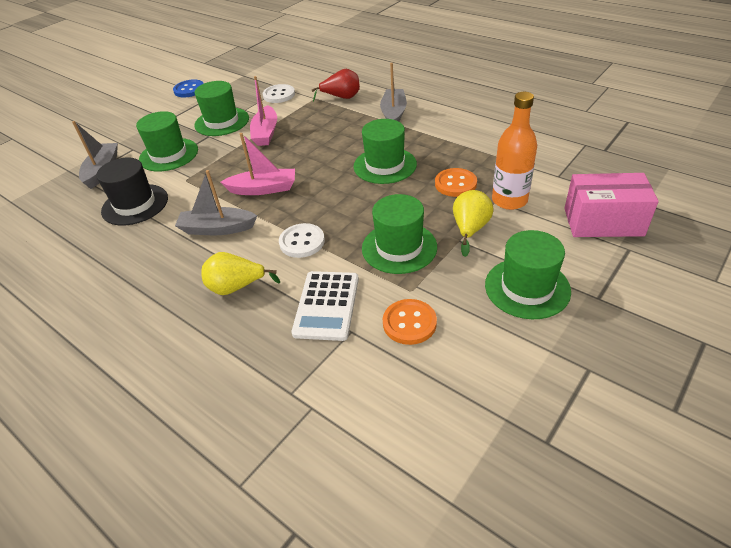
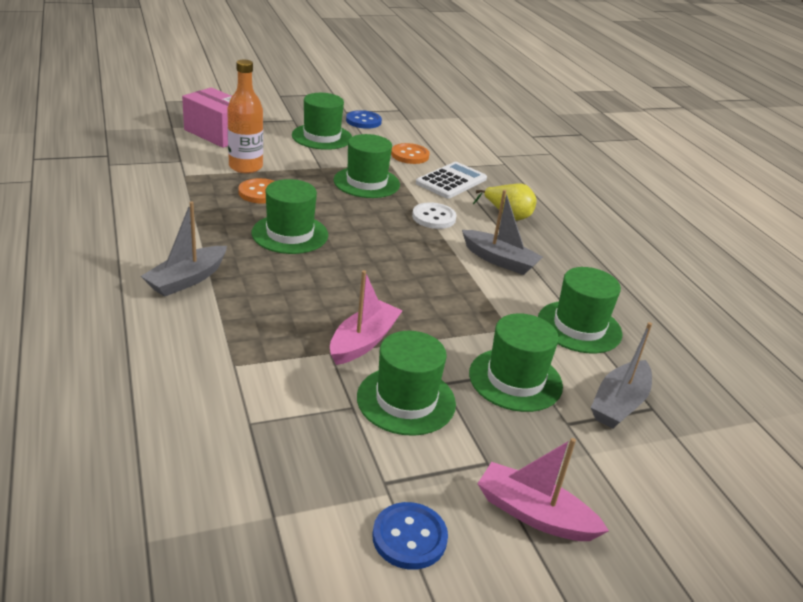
camera: 155 degrees left, 10 degrees down
(135, 204) = (579, 327): black hat -> green hat
(263, 189) = (429, 273): pink boat -> pink boat (534, 514)
(279, 95) = (273, 406): white button -> none
(341, 97) = (201, 342): red pear -> none
(470, 229) = (303, 168): yellow pear -> none
(540, 361) = (363, 121): none -> blue button

